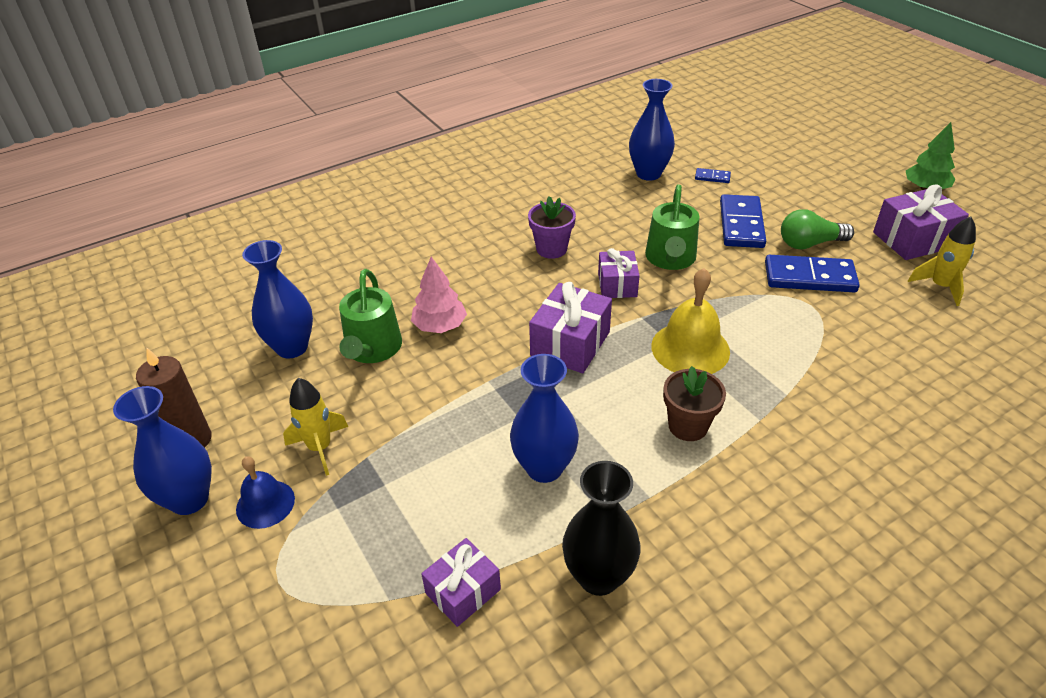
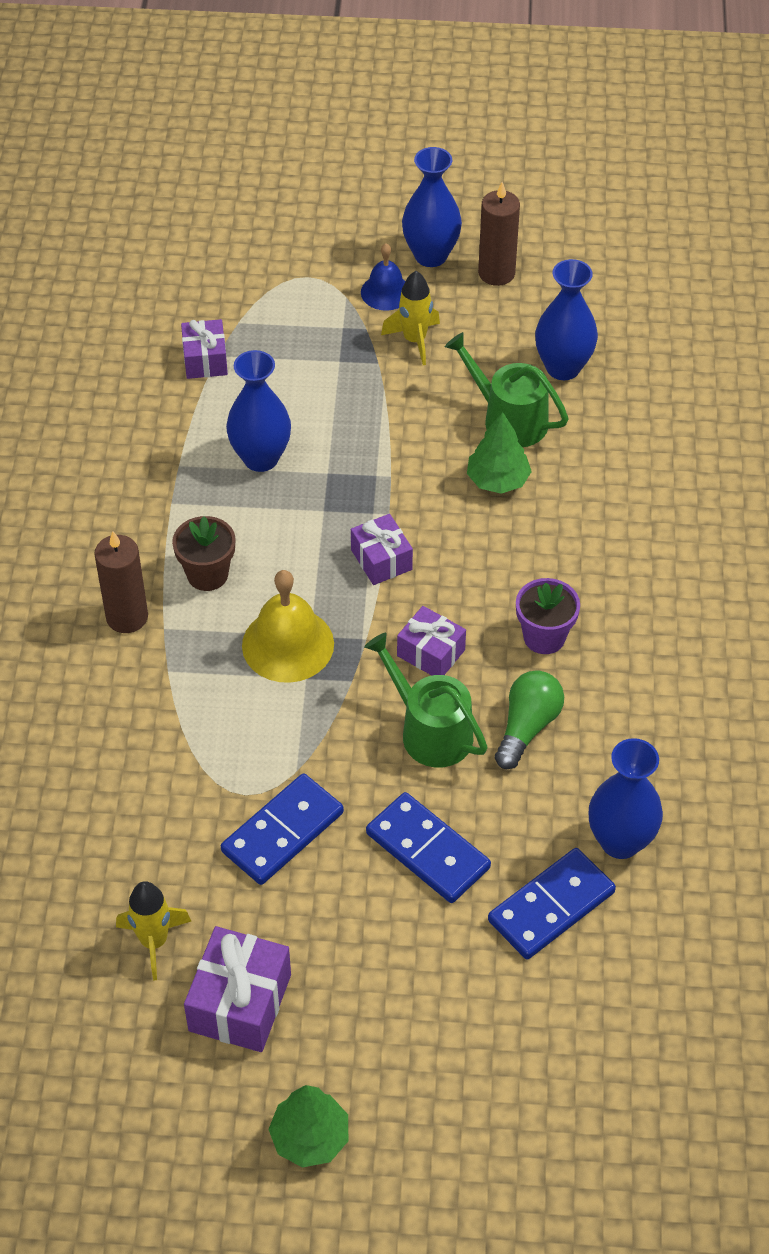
camera: 125 degrees right, 10 degrees up
(440, 326) = (498, 480): pink tree -> green tree
(570, 344) = (381, 560): purple gift -> purple gift, size x0.65
(598, 577) = (142, 433): black vase -> none
(712, 177) = (551, 906): blue domino -> blue domino, size x2.15
(778, 447) = (127, 617): none -> brown candle
(809, 244) = (332, 887): green light bulb -> green light bulb (527, 727)

